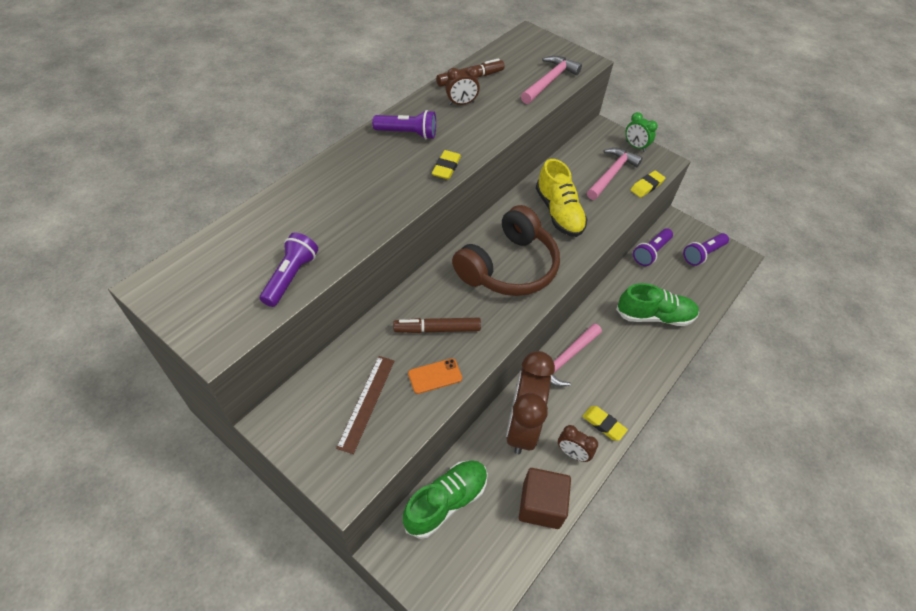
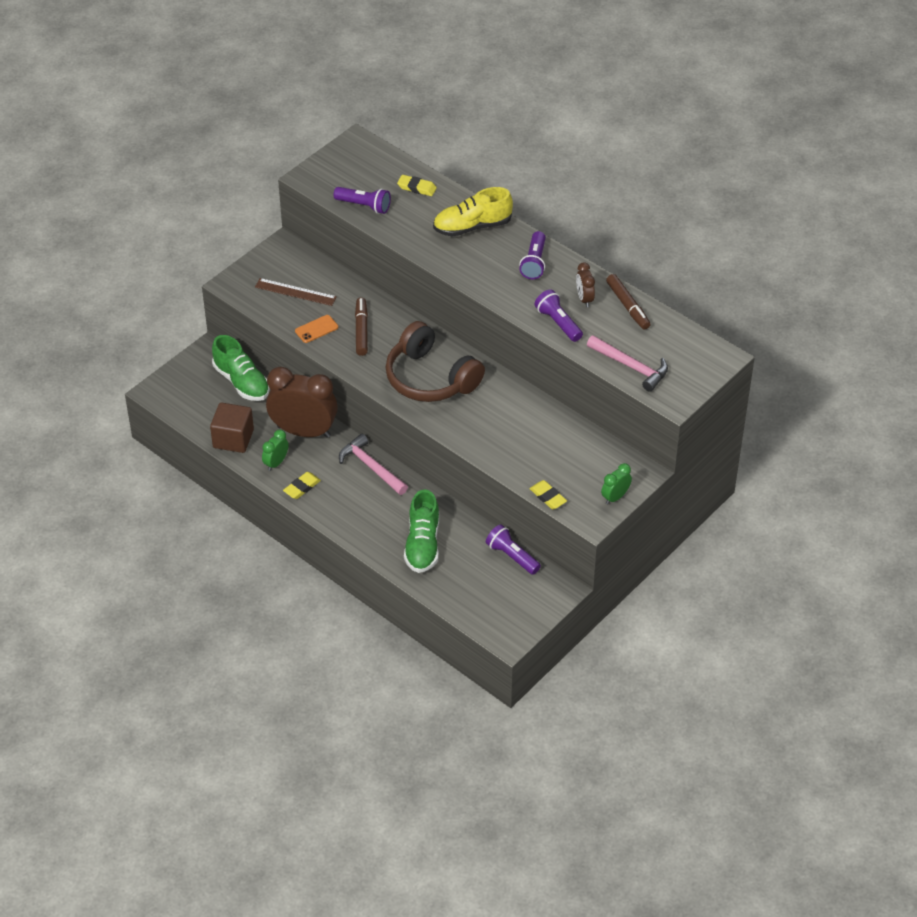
camera: 95 degrees right, 5 degrees down
(435, 376) = (316, 329): orange phone -> orange phone turned 75 degrees clockwise
(446, 167) = (489, 287): yellow eraser -> yellow eraser (417, 188)
(559, 212) = (503, 420): yellow shoe -> yellow shoe (472, 227)
(572, 453) = (276, 463): brown clock -> green clock
(611, 174) = (565, 469): pink hammer -> none
(702, 254) = (511, 605): purple flashlight -> purple flashlight (558, 323)

